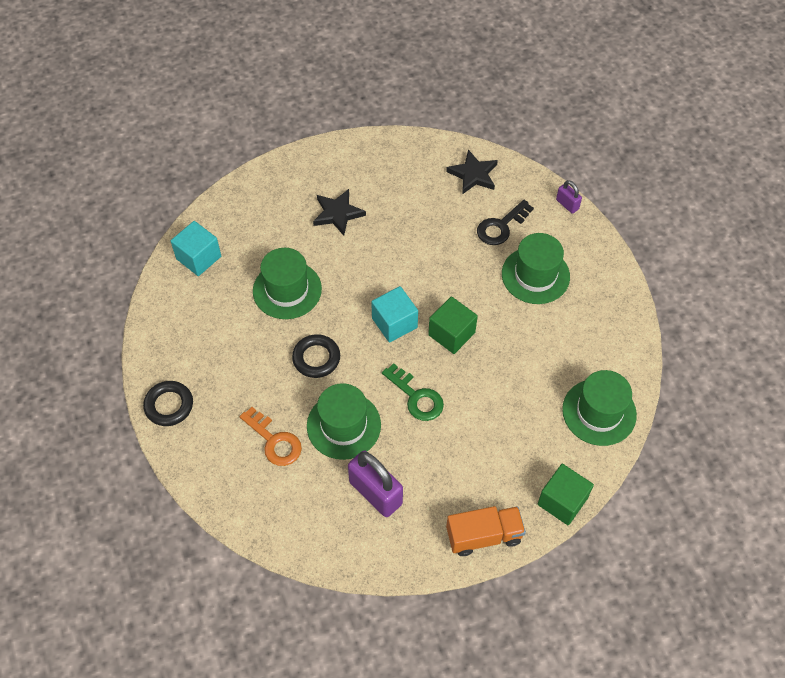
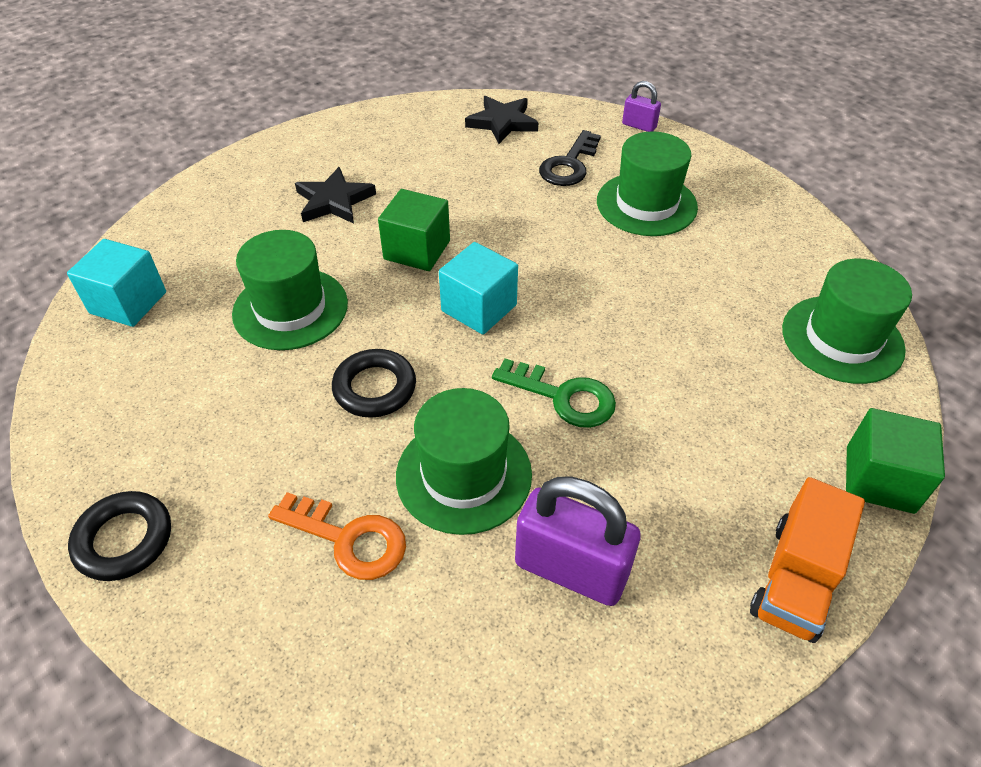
camera: 20 degrees left, 10 degrees down
(451, 334) = (571, 299): green cube -> green cube (417, 250)
(484, 536) = (795, 579): orange truck -> orange truck turned 150 degrees clockwise

